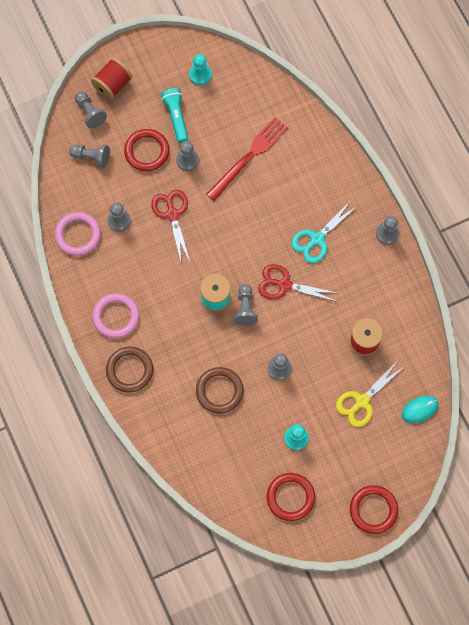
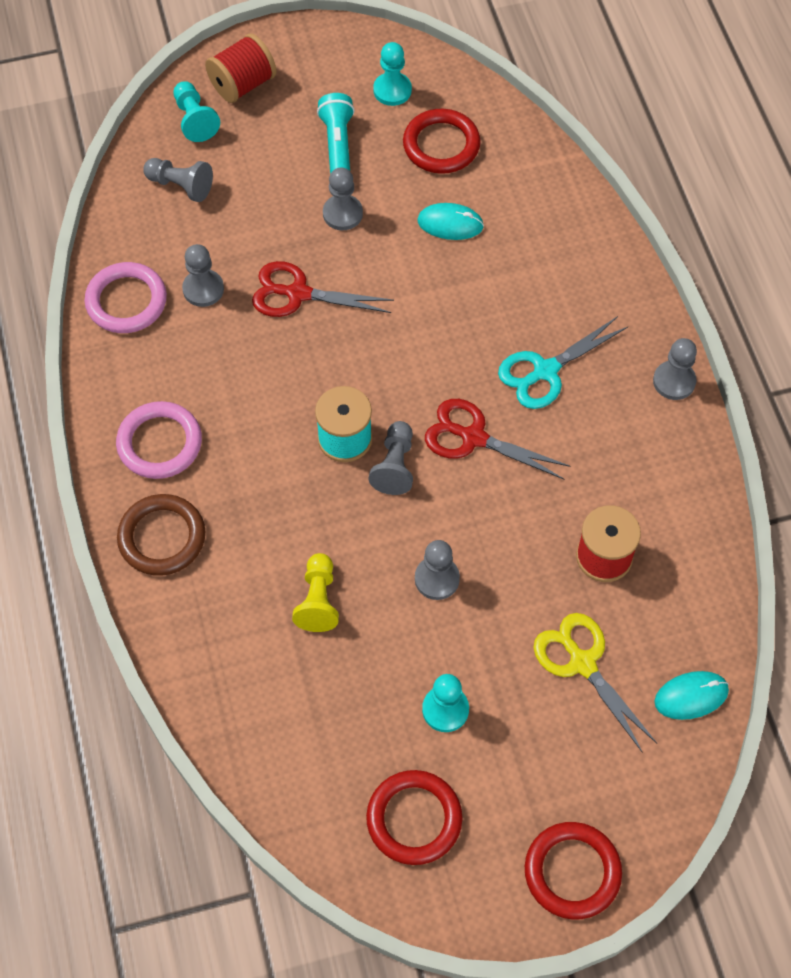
camera: 10 degrees right, 10 degrees down
(90, 113) = (195, 120): grey pawn -> turquoise pawn
(147, 151) = (276, 190): red ring -> red ring (441, 145)
(172, 214) = (298, 293): red scissors -> red scissors turned 75 degrees counterclockwise
(219, 391) = (318, 600): brown ring -> yellow pawn
(249, 157) = (450, 224): red fork -> turquoise mouse
(362, 401) = (582, 663): yellow scissors -> yellow scissors turned 90 degrees clockwise

